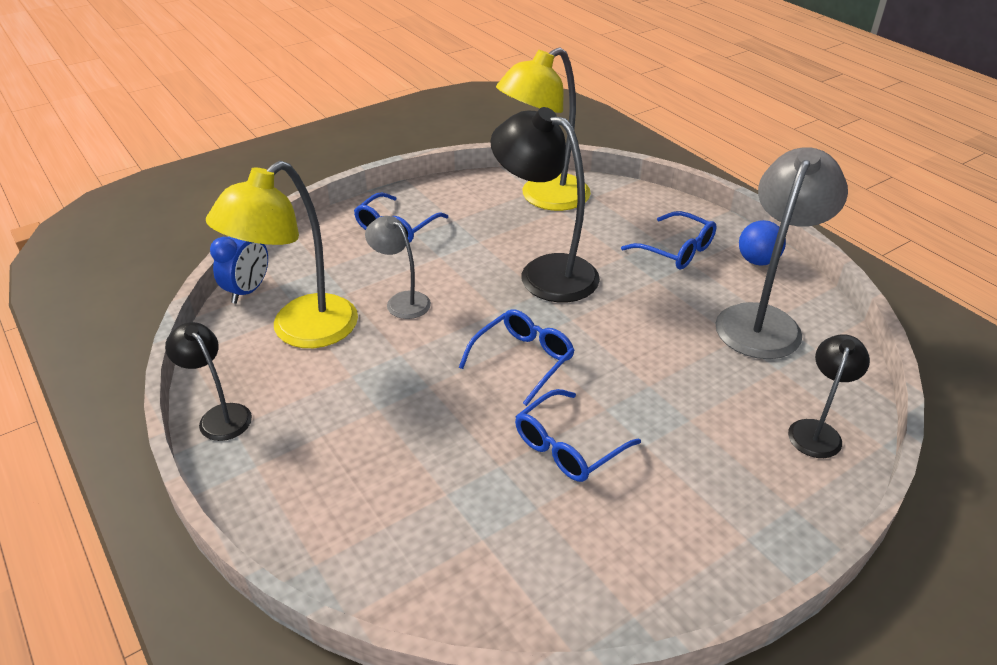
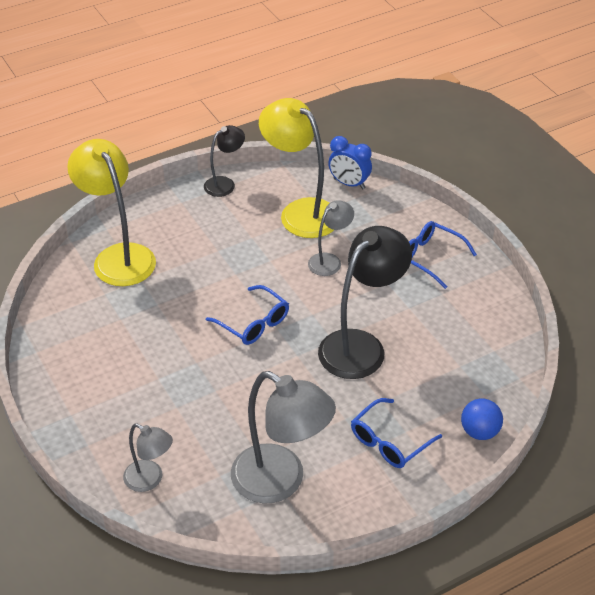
camera: 95 degrees right, 5 degrees up
(544, 198) = (481, 356): yellow lamp -> yellow lamp (118, 256)
(568, 447) = (165, 338): blue glasses -> none
(757, 261) = (369, 501): blue ball -> blue ball (479, 432)
(816, 431) = (150, 480): black lamp -> grey lamp

